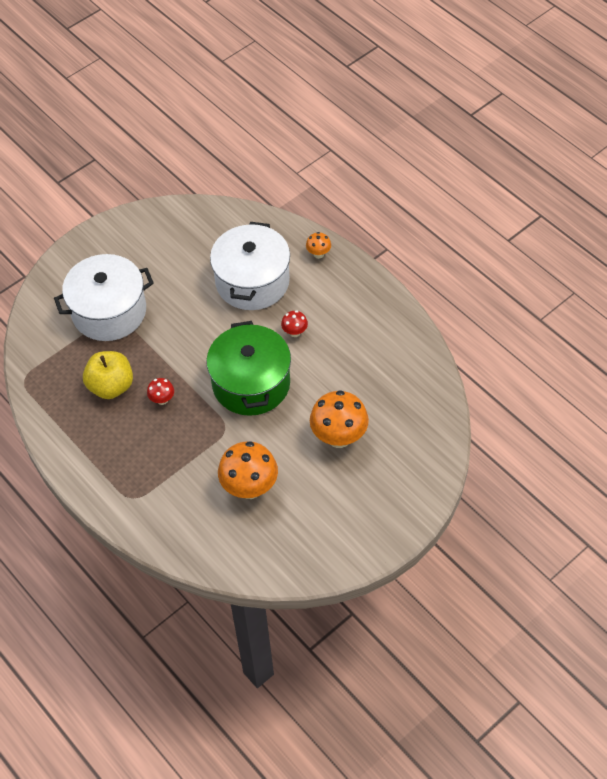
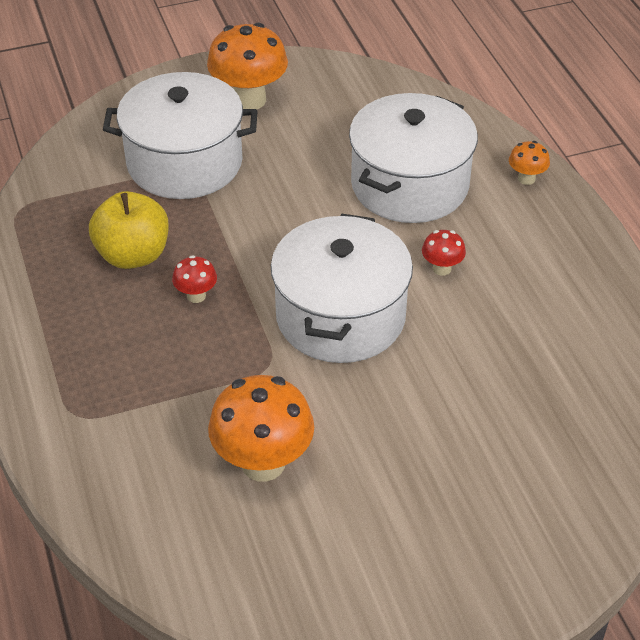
camera: 20 degrees right, 10 degrees down
(251, 383) = (340, 316): green pot -> white pot
(339, 437) = (443, 437): orange mushroom -> orange mushroom (249, 100)

